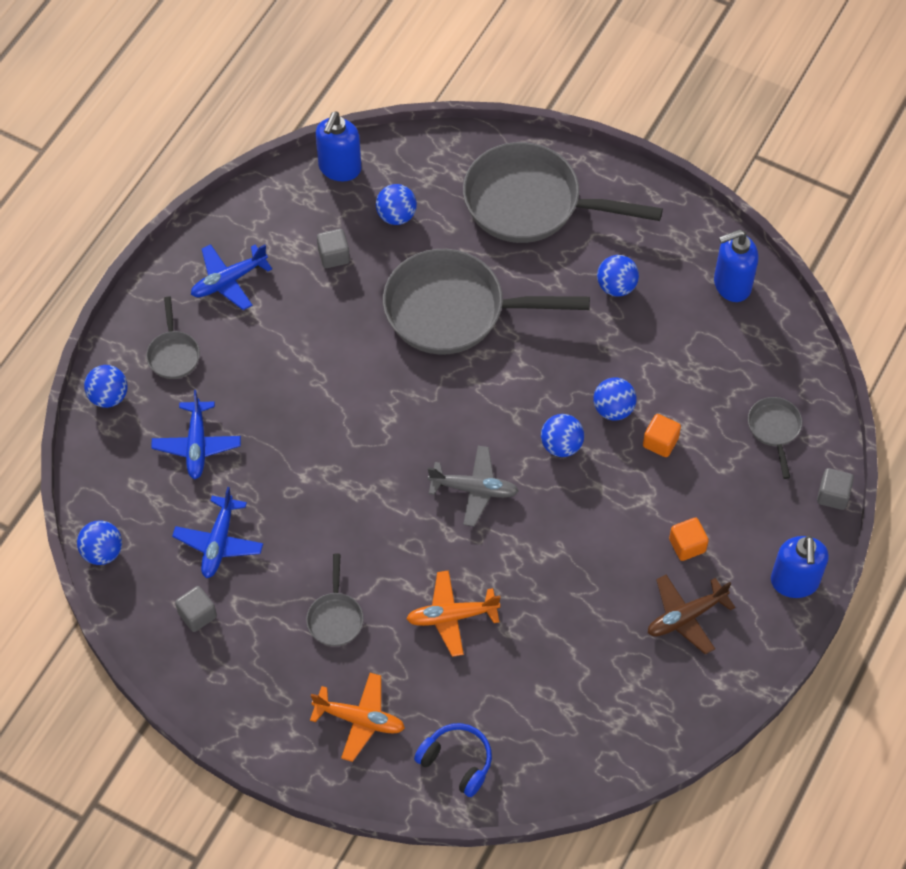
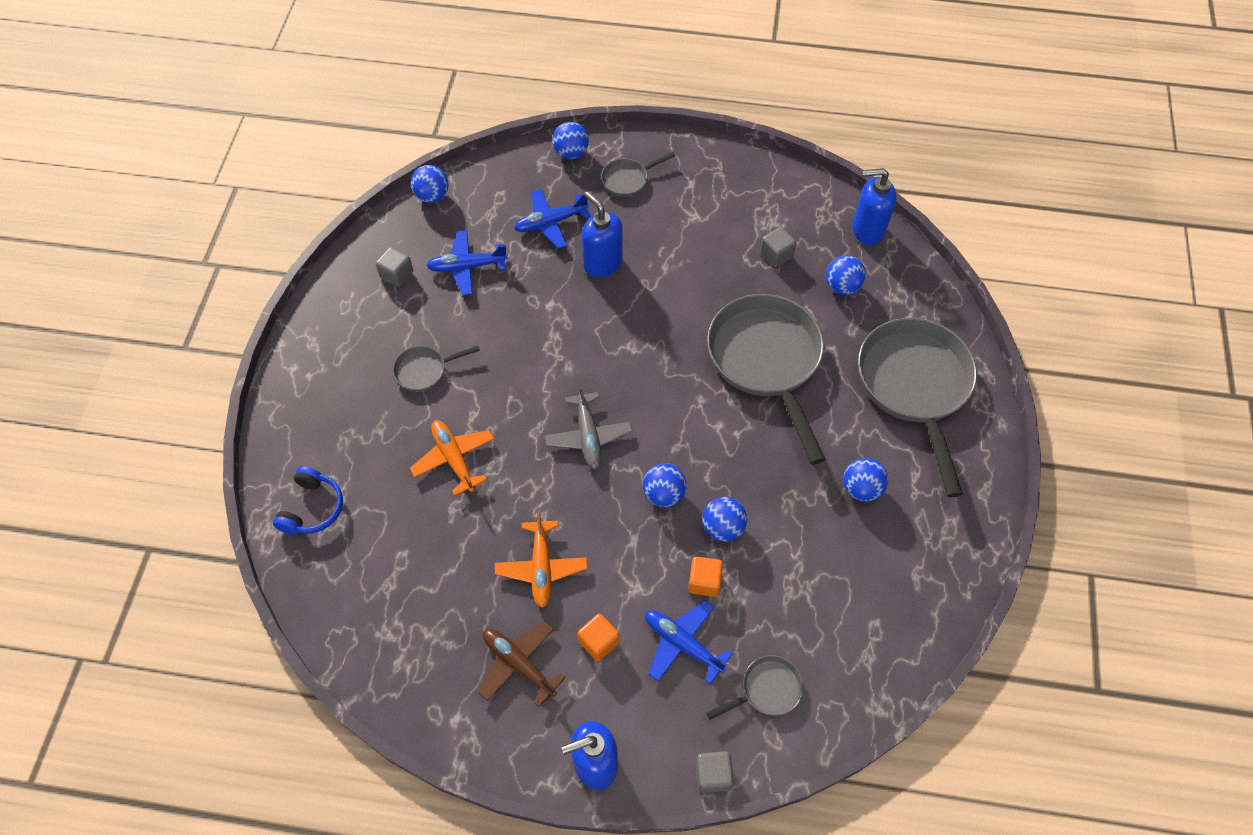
camera: 70 degrees right, 0 degrees up
(229, 281) = (714, 192): blue plane -> blue plane (683, 644)
(359, 719) = (334, 420): orange plane -> orange plane (541, 567)
(731, 285) = (919, 596): blue soap dispenser -> blue soap dispenser (602, 263)

